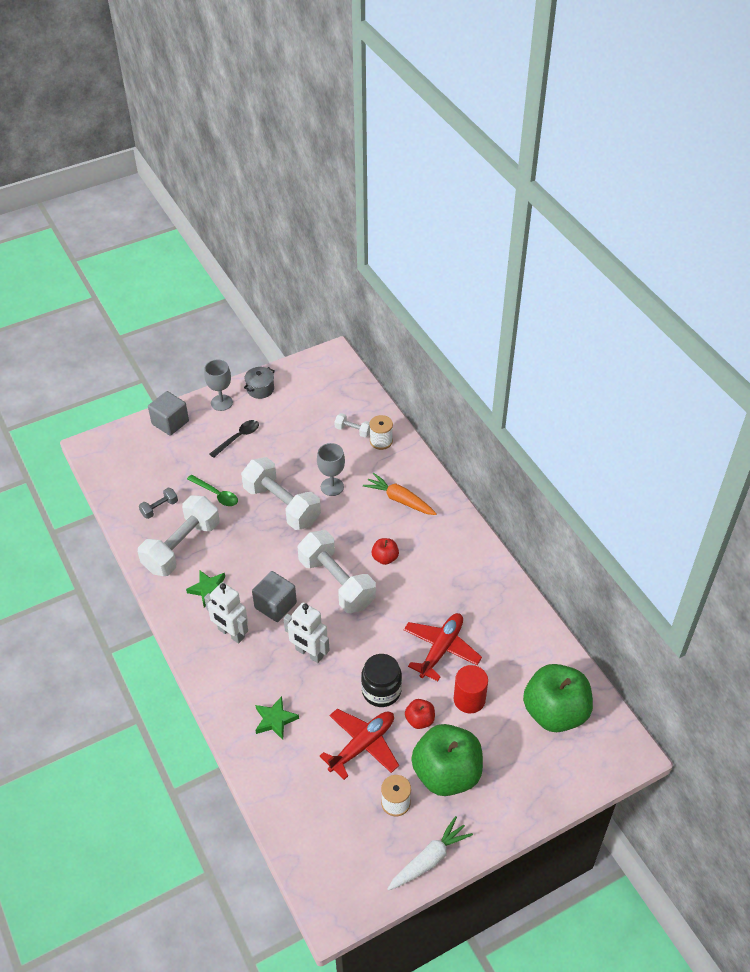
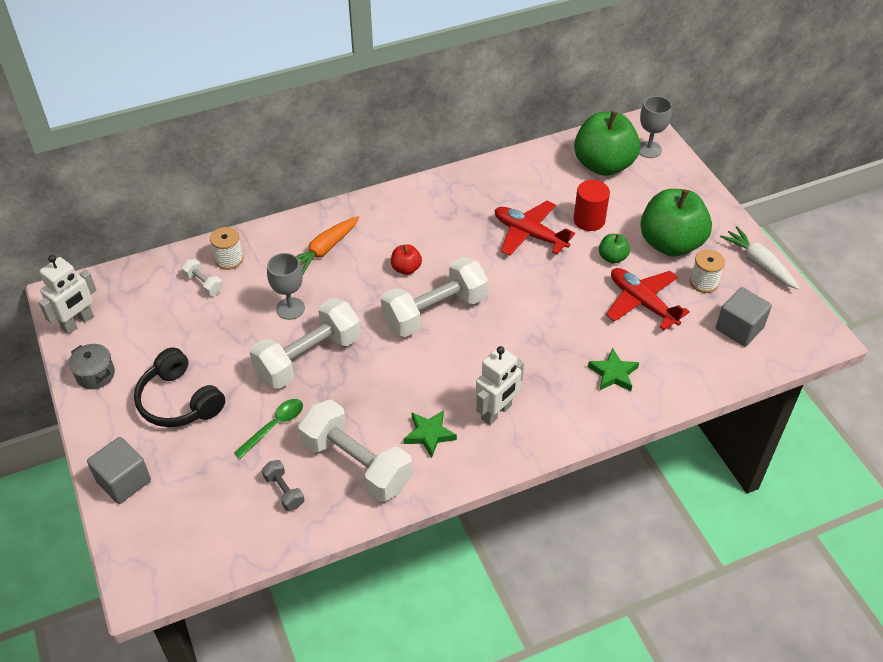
camera: 85 degrees left, 0 degrees up
(221, 403) = (105, 419): grey goblet -> grey goblet (649, 149)
(238, 438) = (179, 401): black spoon -> black headphones
(275, 605) = (460, 369): grey cube -> grey cube (739, 328)
(309, 653) = (528, 341): white robot -> white robot (78, 323)
(353, 430) = (203, 284): white dumbbell -> white dumbbell turned 75 degrees counterclockwise
(381, 691) = (578, 284): black jar -> none
(419, 720) = (612, 257): red apple -> green apple

